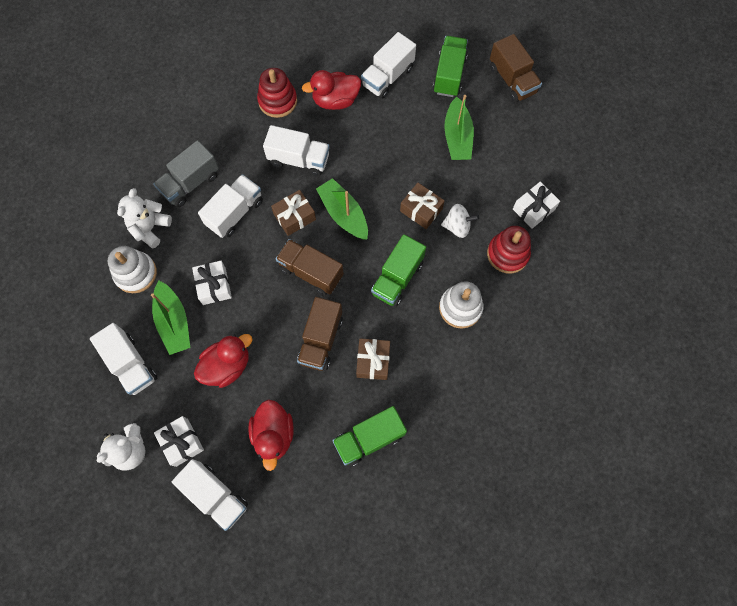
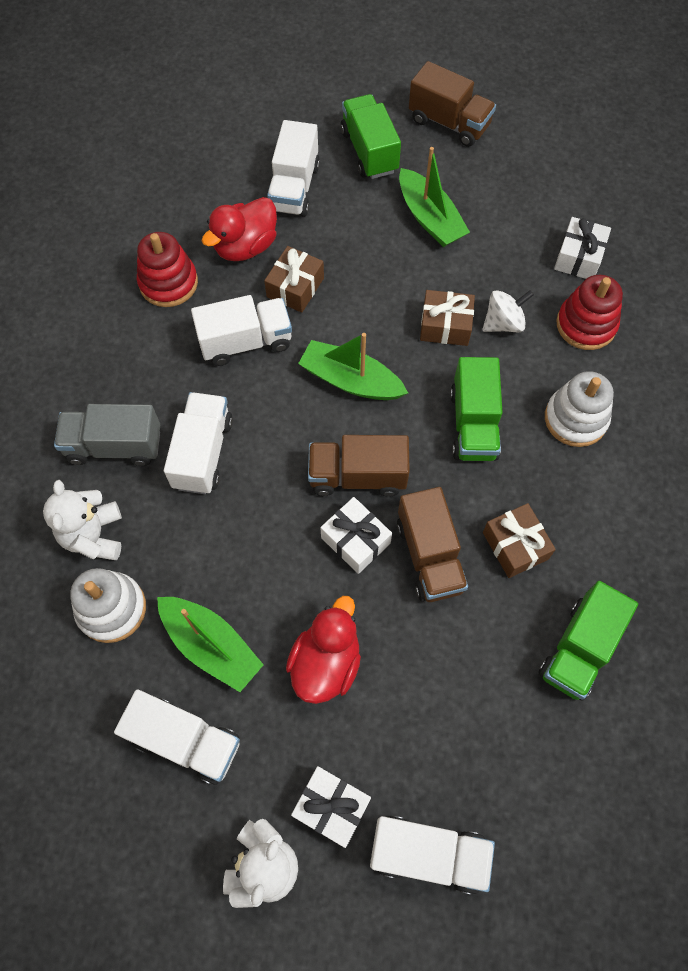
camera: 30 degrees left, 5 degrees down
(190, 183) = (114, 446): grey truck -> grey truck turned 75 degrees clockwise
(214, 286) = (237, 565): white gift -> white gift (355, 540)
(273, 435) = (452, 719): red duck -> none
(294, 217) = (288, 416): brown gift -> brown gift (295, 287)

